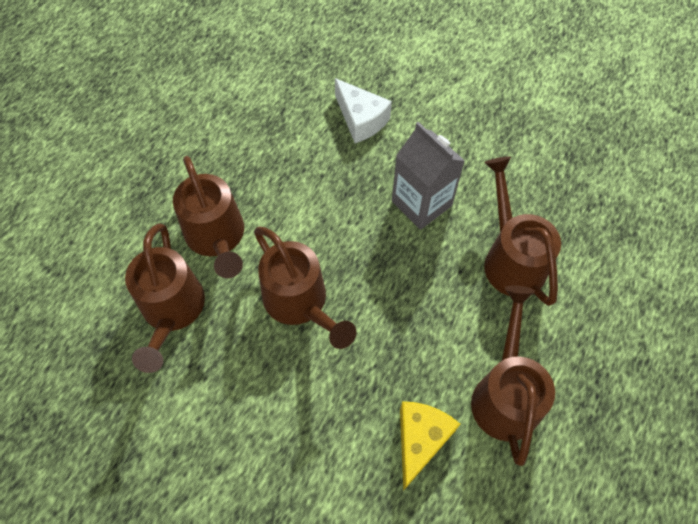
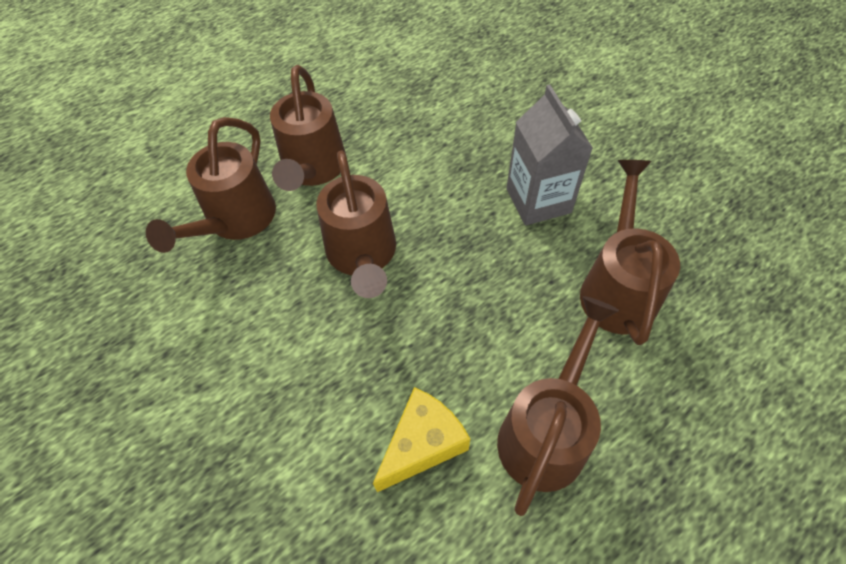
camera: 25 degrees right, 5 degrees down
(361, 120) = (510, 105): white cheese -> none

